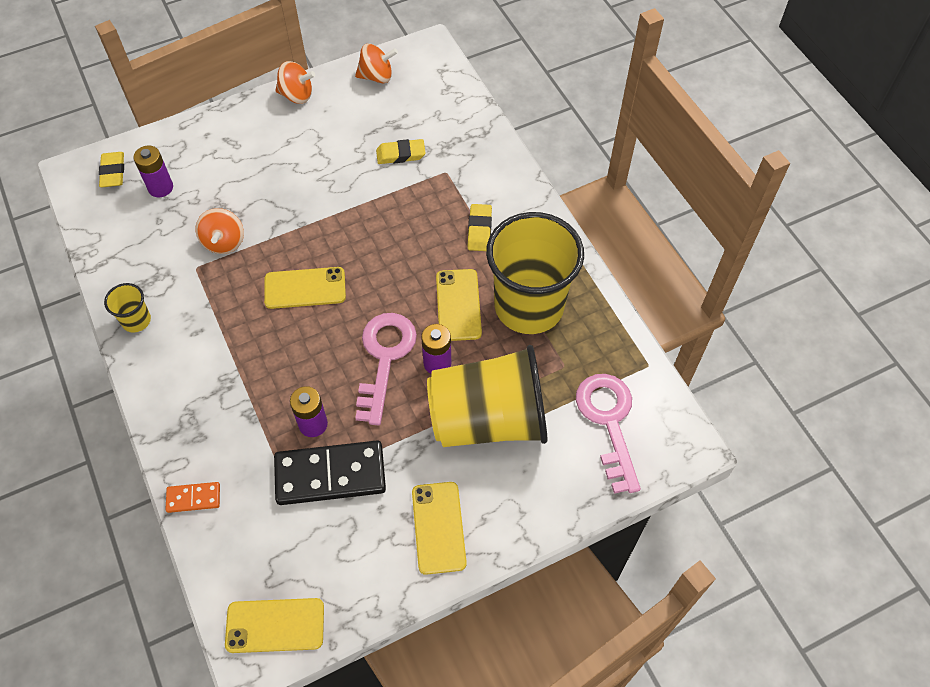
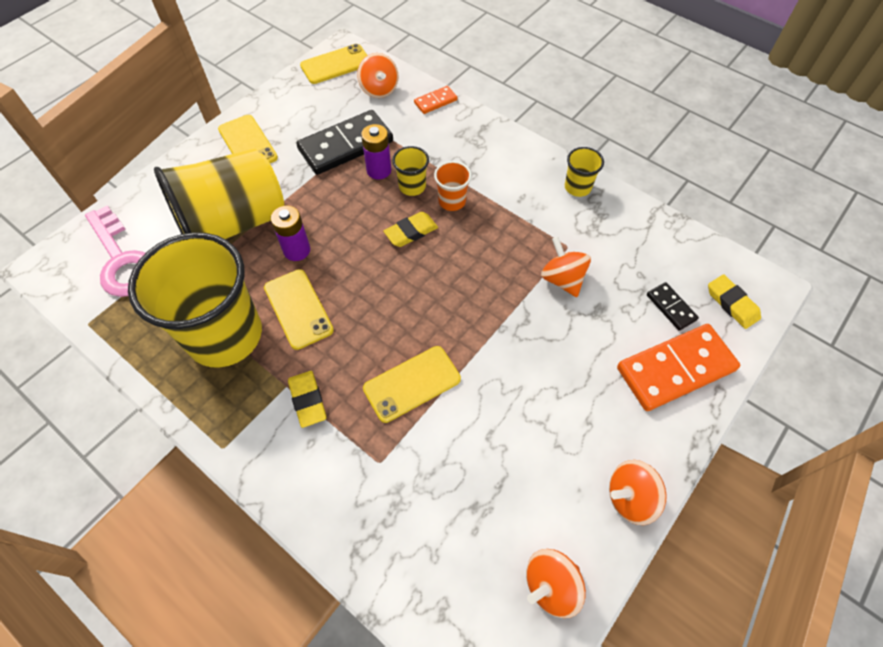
camera: 155 degrees right, 0 degrees up
(160, 187) = (671, 307): purple battery -> black domino
(199, 148) = (675, 369): none -> orange domino
(246, 549) = (379, 90): none -> orange spinning top
(264, 355) = (452, 201): none -> orange cup
(291, 389) = (412, 186): none -> yellow cup
(305, 288) = (455, 267): yellow phone -> yellow phone (412, 384)
(384, 358) = (346, 237): pink key -> none
(400, 154) = (447, 464): yellow eraser -> yellow eraser (411, 232)

